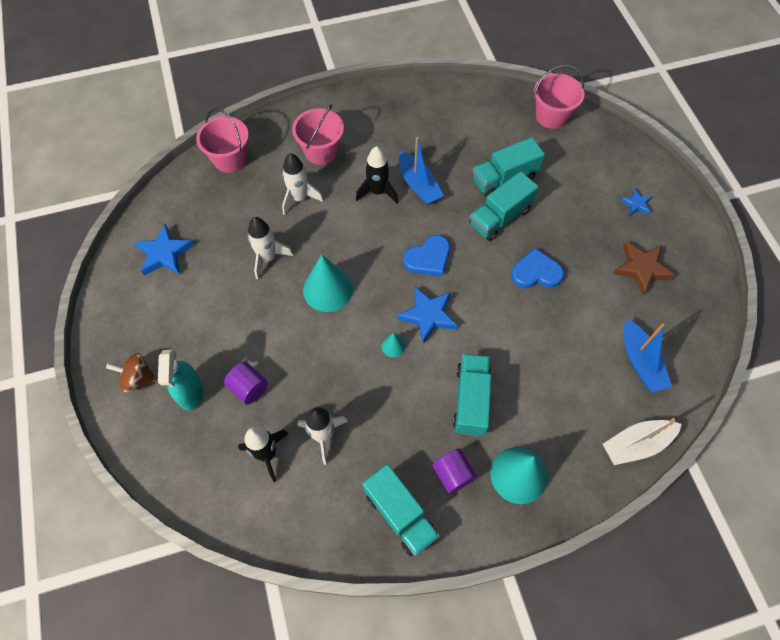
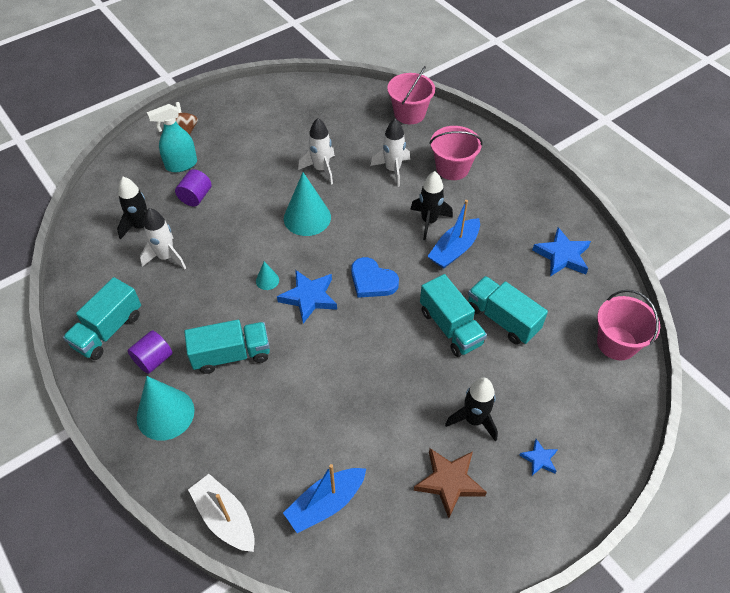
camera: 70 degrees right, 10 degrees down
(164, 254) = (297, 108): blue star -> blue star (562, 256)
(500, 217) = (450, 327): turquoise truck -> turquoise truck turned 150 degrees counterclockwise
(536, 272) = (397, 376): blue heart -> none
(592, 233) = (474, 420): none -> black rocket

